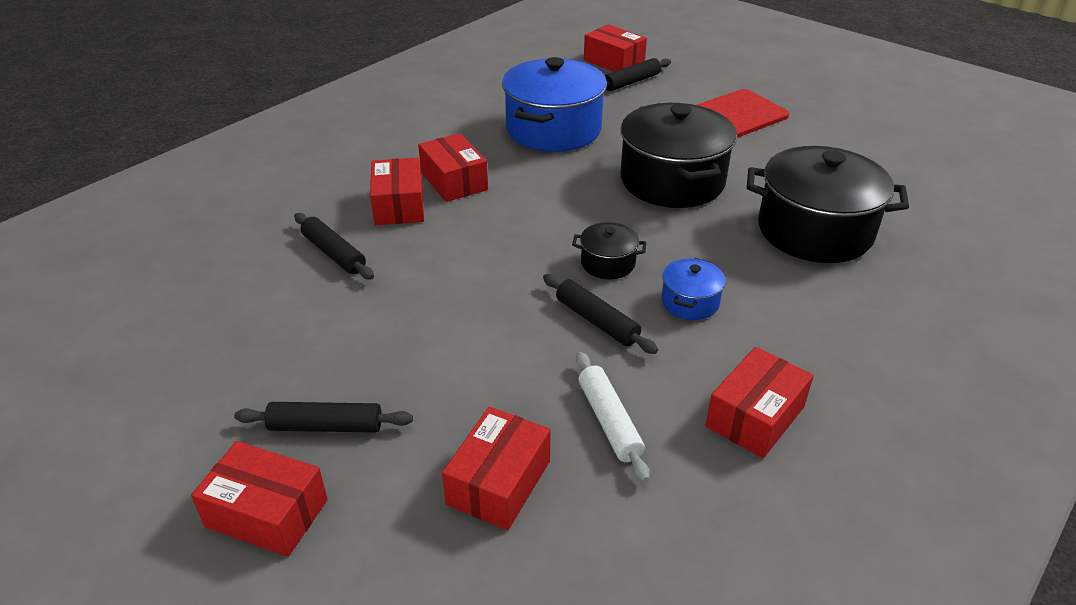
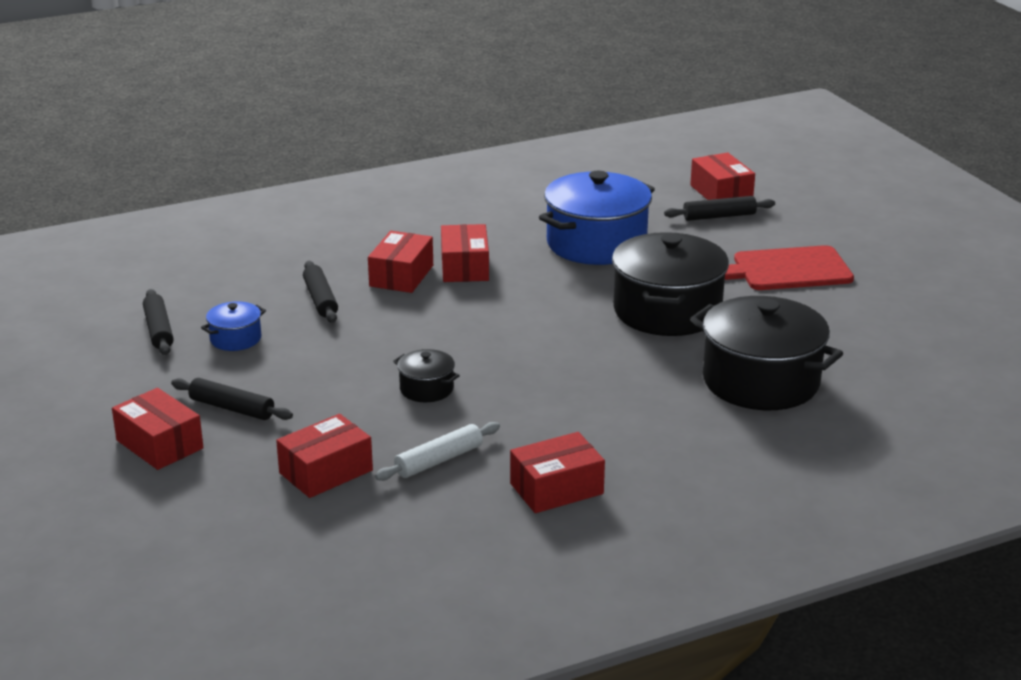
camera: 25 degrees right, 10 degrees down
(596, 321) = (491, 397): black rolling pin -> black rolling pin (158, 330)
(608, 263) = (541, 360): black pot -> black pot (426, 389)
(609, 421) = (439, 460): white rolling pin -> white rolling pin turned 45 degrees clockwise
(690, 302) = (584, 404): blue pot -> blue pot (235, 339)

